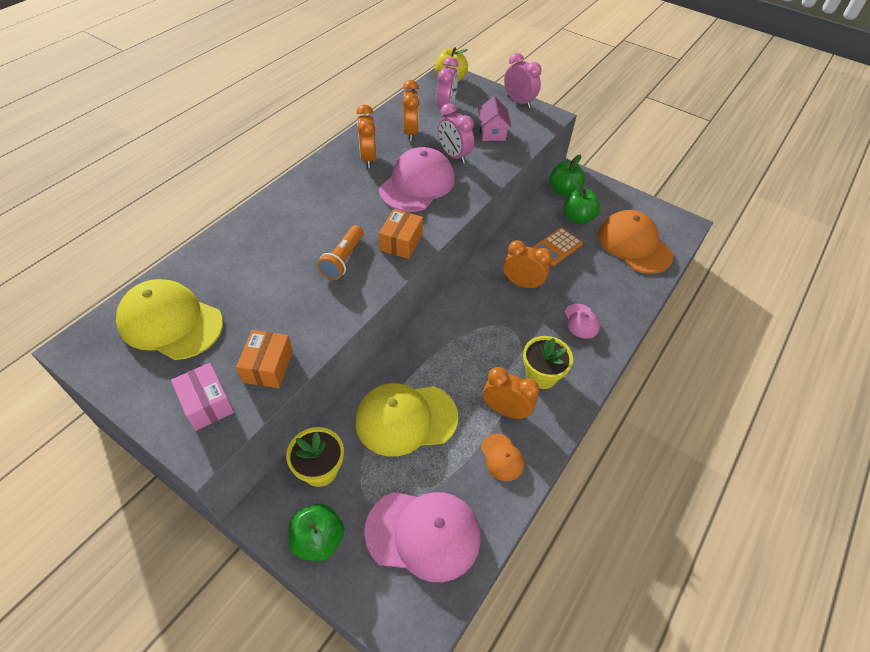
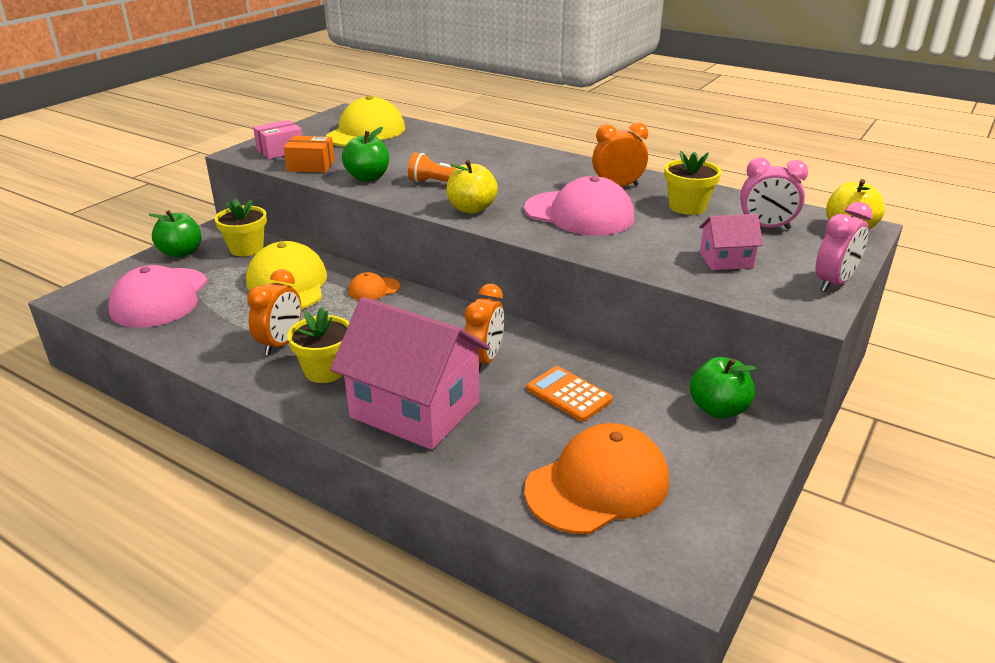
camera: 90 degrees right, 20 degrees down
(401, 242) = (471, 209): orange box -> yellow apple
(410, 132) = (687, 207): orange clock -> yellow flower pot
(454, 156) = (651, 234): pink clock -> none
(502, 457) = (221, 340): orange cap -> orange cap (374, 289)
(577, 218) = (648, 421): green apple -> green apple (368, 177)
(581, 321) = (415, 409): pink cap -> pink house

